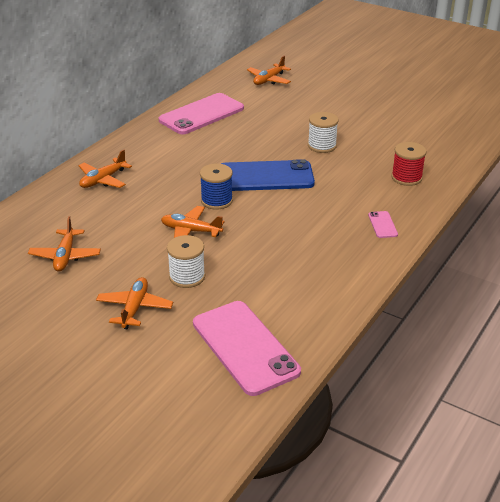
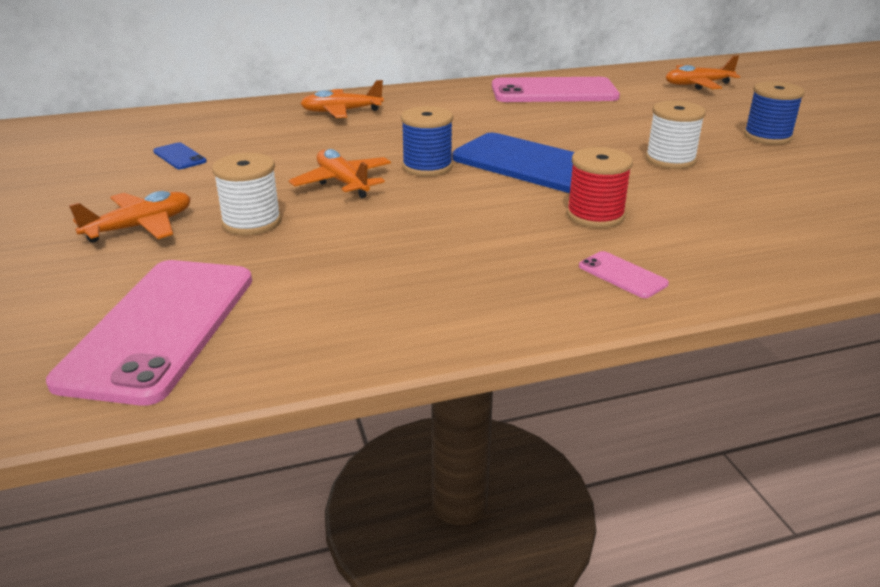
camera: 40 degrees right, 5 degrees down
(65, 256) = (179, 156): orange plane -> blue phone
(344, 111) = (767, 136): none -> blue spool
(382, 225) = (622, 275): pink phone -> pink phone turned 75 degrees counterclockwise
(406, 178) = (761, 235): red spool -> red spool (595, 215)

